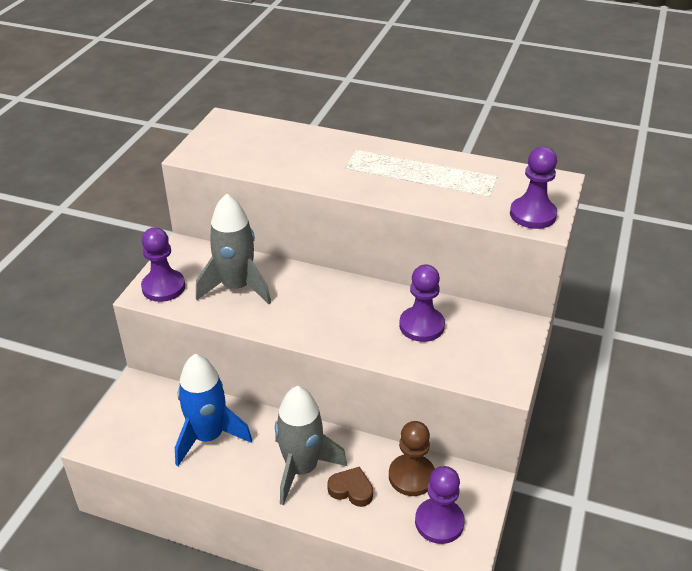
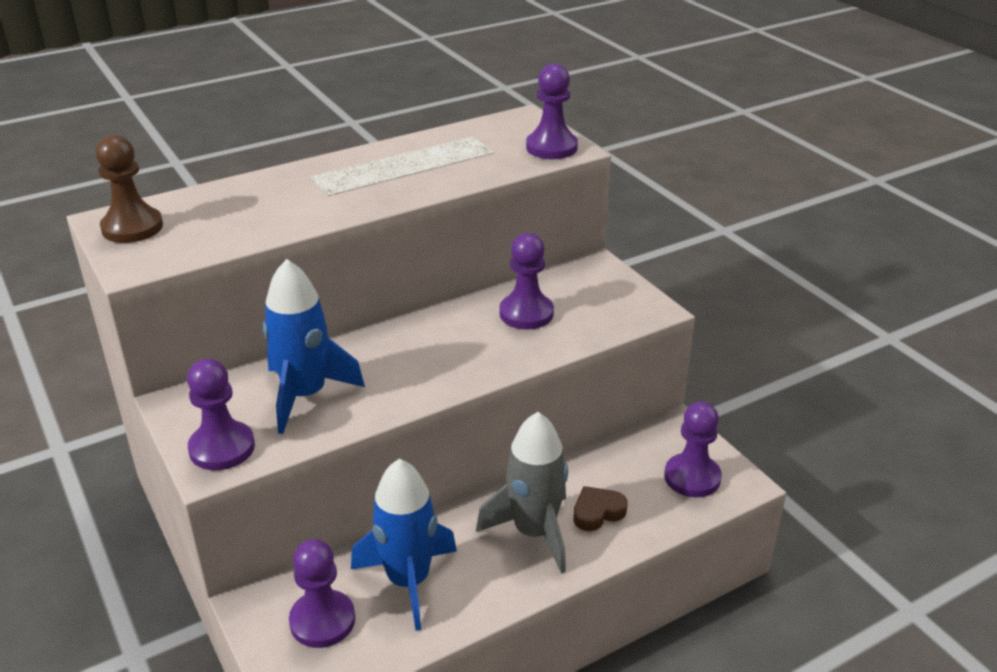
camera: 50 degrees left, 5 degrees down
(149, 421) = (322, 621): none -> purple pawn
(236, 287) = (305, 395): grey rocket -> blue rocket
(411, 476) = (623, 464): brown pawn -> brown pawn (132, 227)

